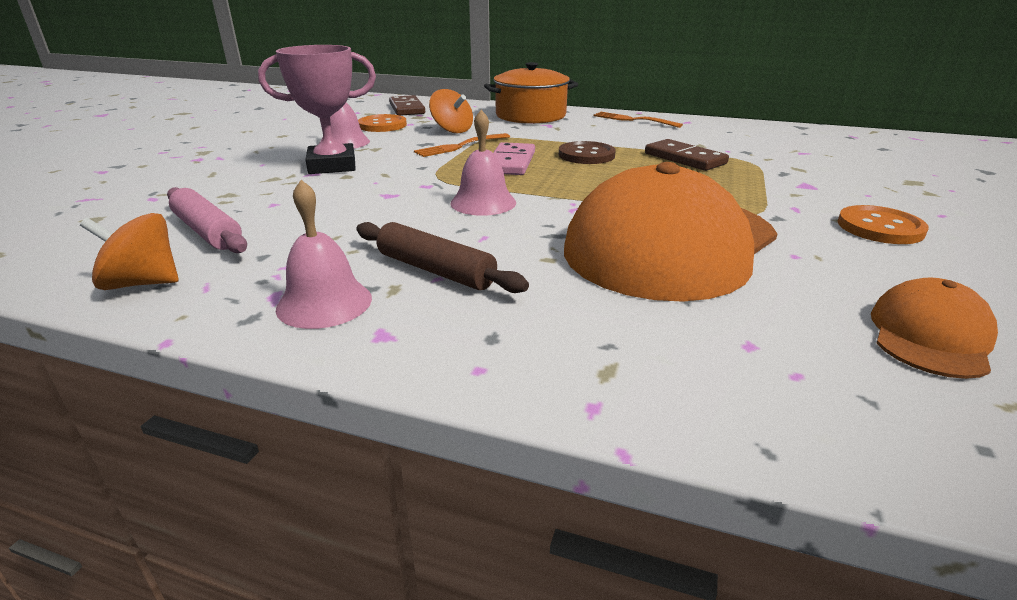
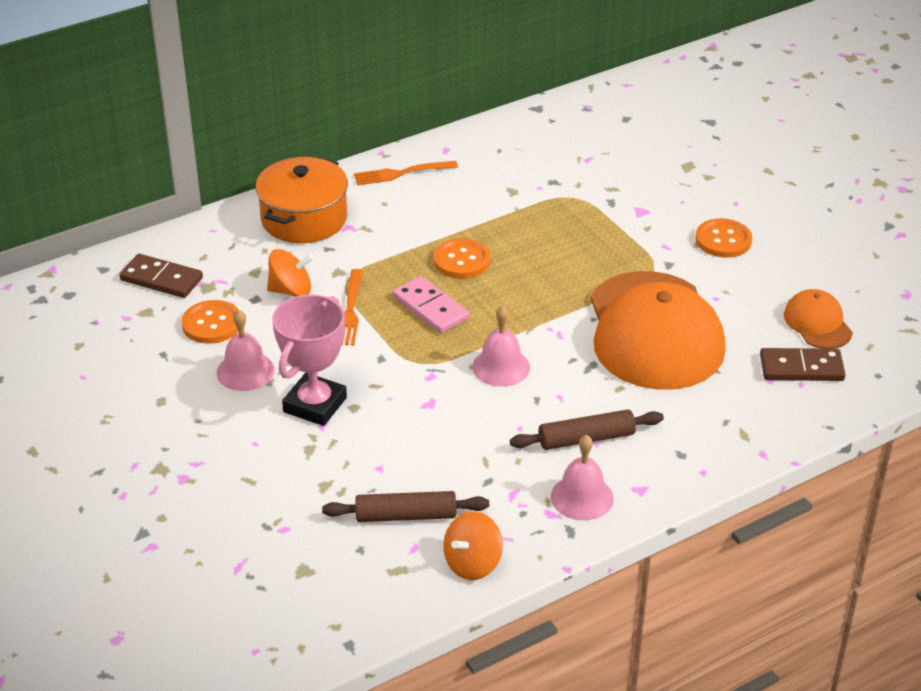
camera: 50 degrees left, 10 degrees up
(207, 232) = (406, 516): pink rolling pin -> brown rolling pin
(586, 155) = (461, 260): brown button -> orange button
(684, 158) = (530, 221): brown domino -> brown domino (801, 368)

